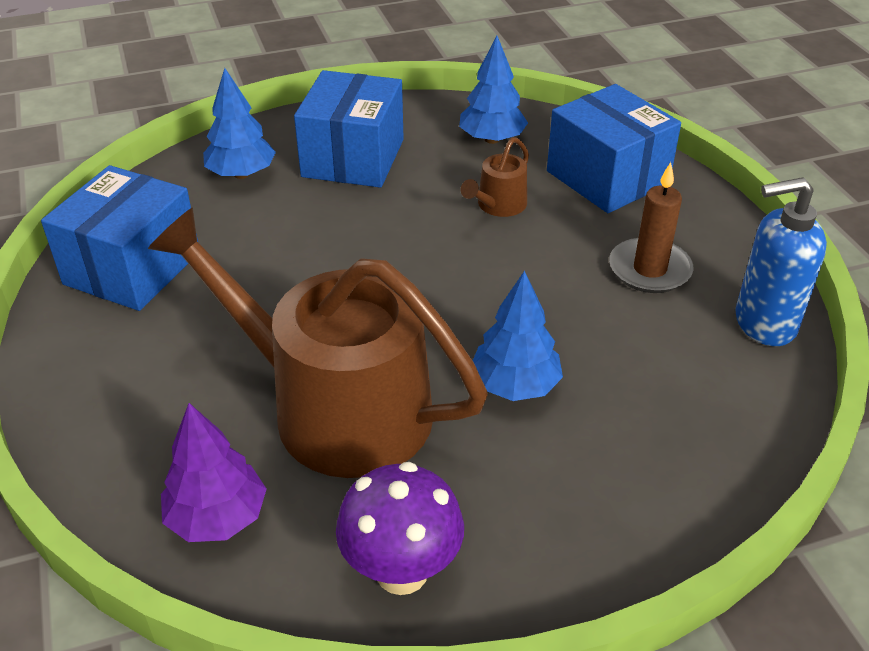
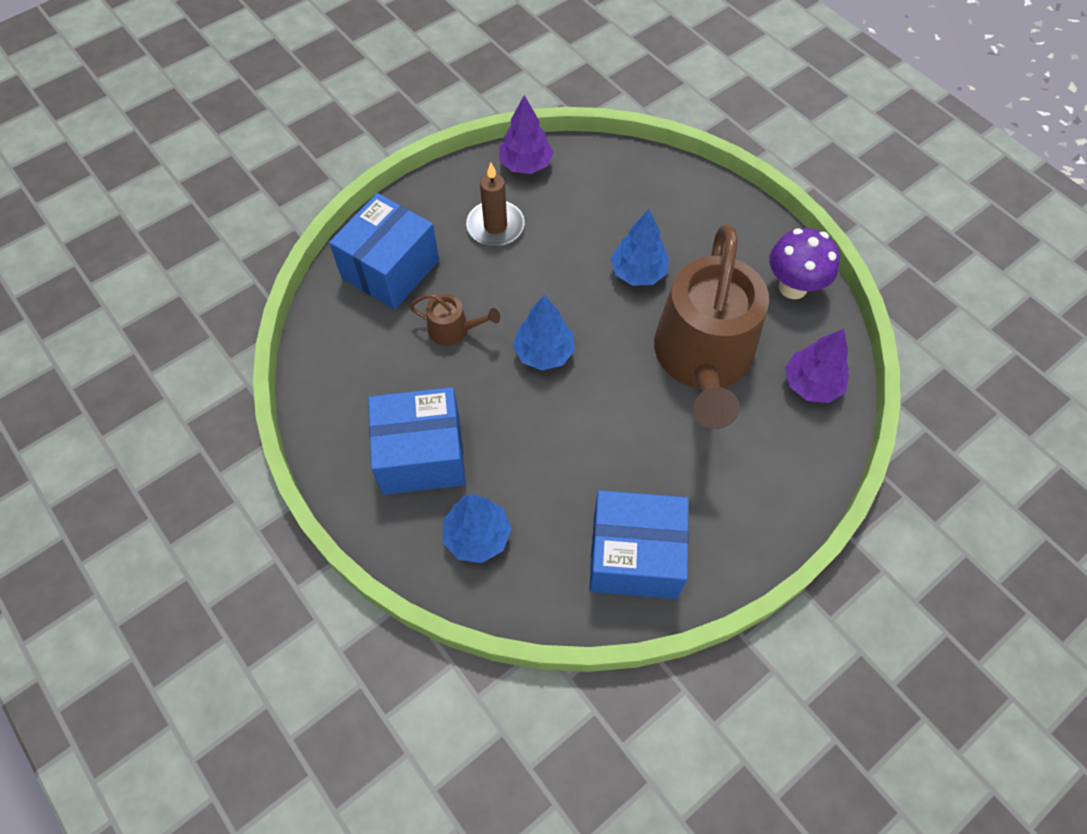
camera: 110 degrees left, 20 degrees up
(492, 139) = (358, 359): blue tree -> blue tree (544, 353)
(764, 323) = (526, 164): blue soap dispenser -> purple tree

